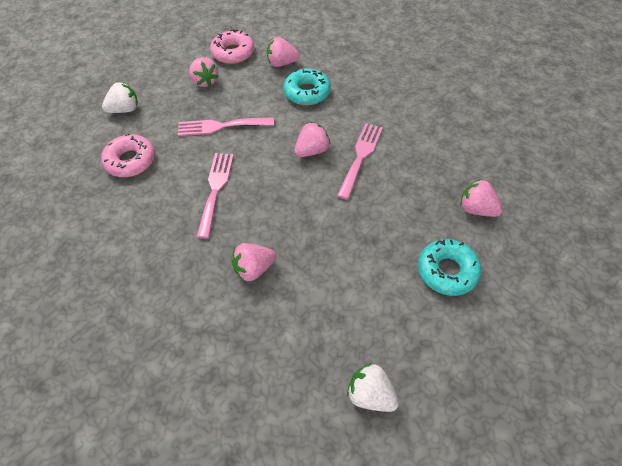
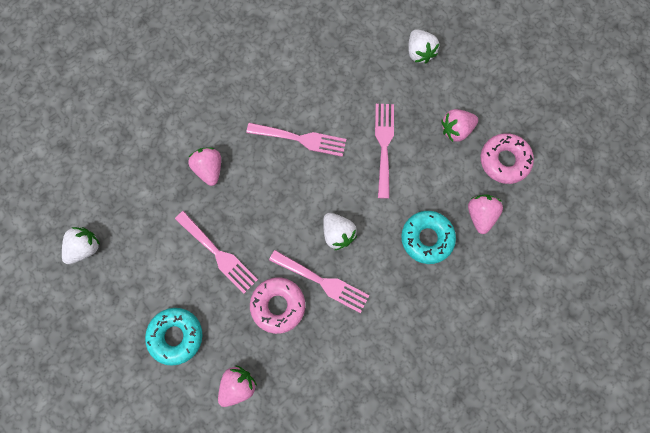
camera: 95 degrees right, 20 degrees up
(130, 161) = (347, 63): pink donut -> pink donut (278, 305)
(312, 151) = (338, 233): pink strawberry -> white strawberry
(350, 245) = (219, 254): none -> pink fork

